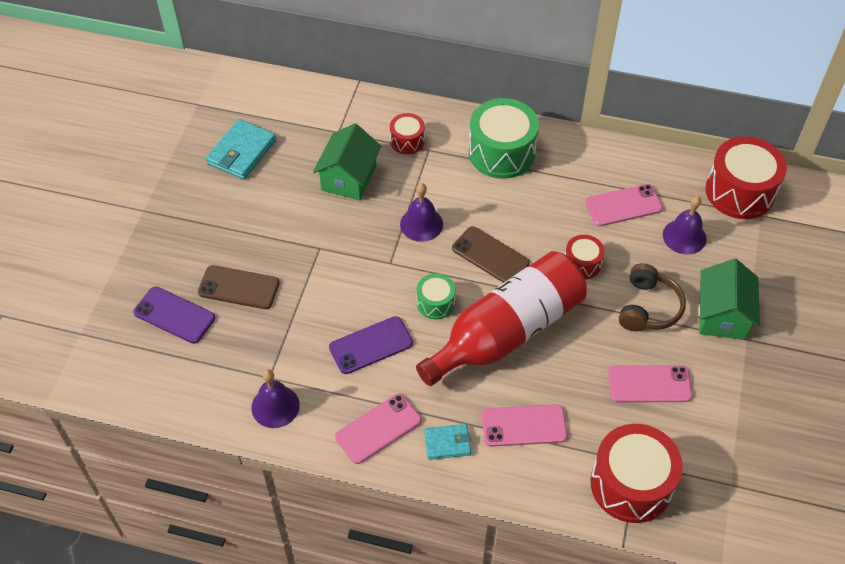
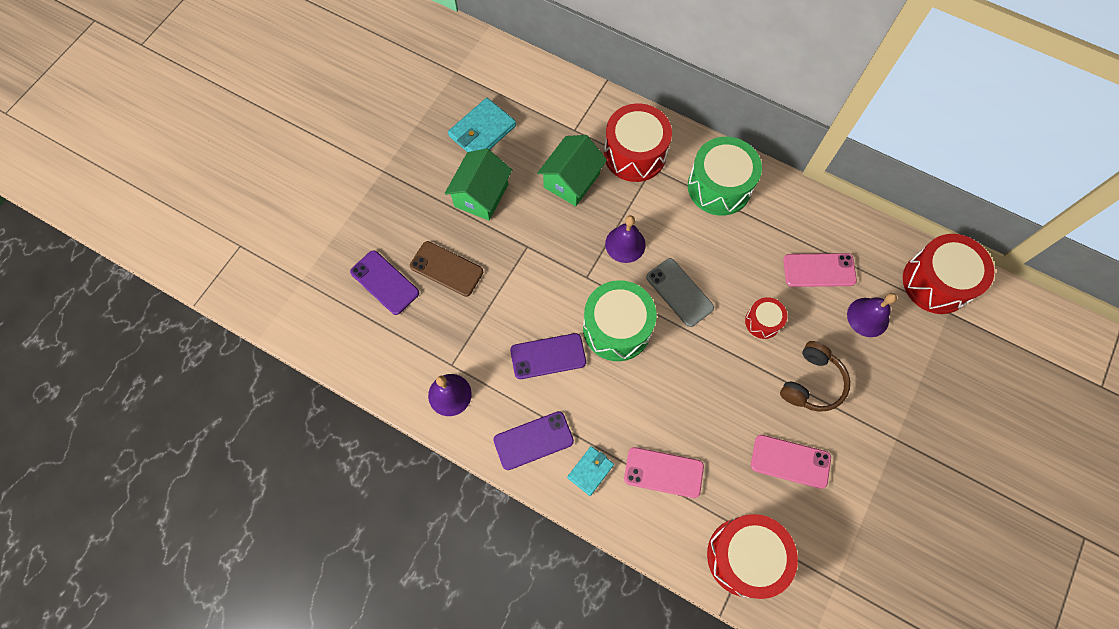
camera: 15 degrees right, 15 degrees up
(378, 428) = (533, 440): pink phone -> purple phone
(407, 141) = (634, 154): red drum -> red drum, size x1.92
(435, 303) = (617, 328): green drum -> green drum, size x1.92
(447, 443) = (590, 471): turquoise wallet -> turquoise wallet turned 60 degrees counterclockwise
(490, 256) = (679, 292): brown phone -> grey phone
(506, 332) = (673, 374): red bottle -> none
(722, 315) = (880, 408): green house -> green house (481, 195)

